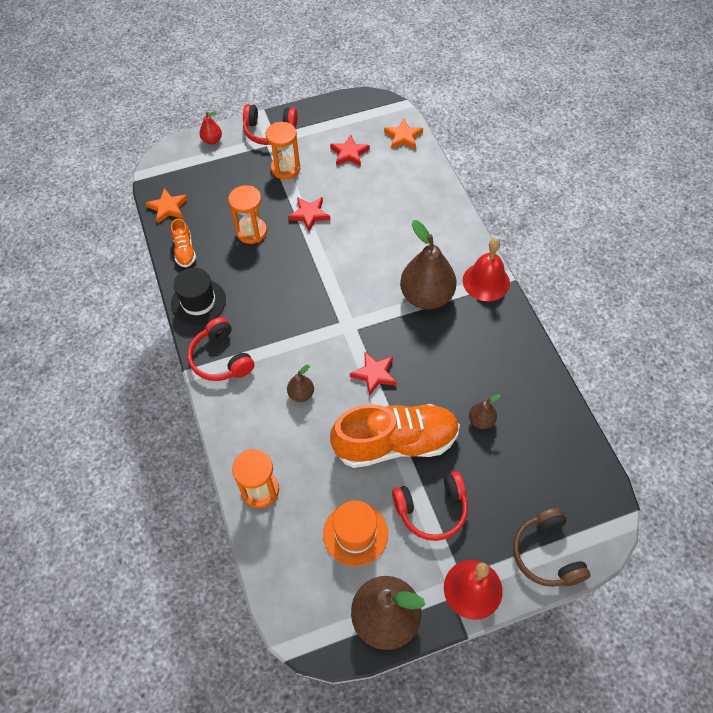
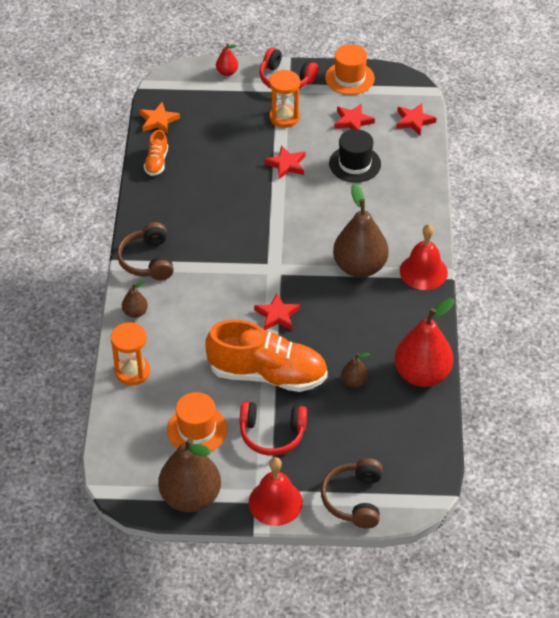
camera: 20 degrees right, 10 degrees down
(198, 302) = (149, 208): black hat -> black hat (355, 164)
(221, 358) = (147, 260): red headphones -> brown headphones
(251, 232) = (225, 164): orange hourglass -> none
(301, 394) = (204, 310): brown pear -> brown pear (135, 312)
(326, 113) = (349, 78): none -> orange hat
(403, 137) = (414, 121): orange star -> red star
(539, 389) = (422, 374): none -> red pear

